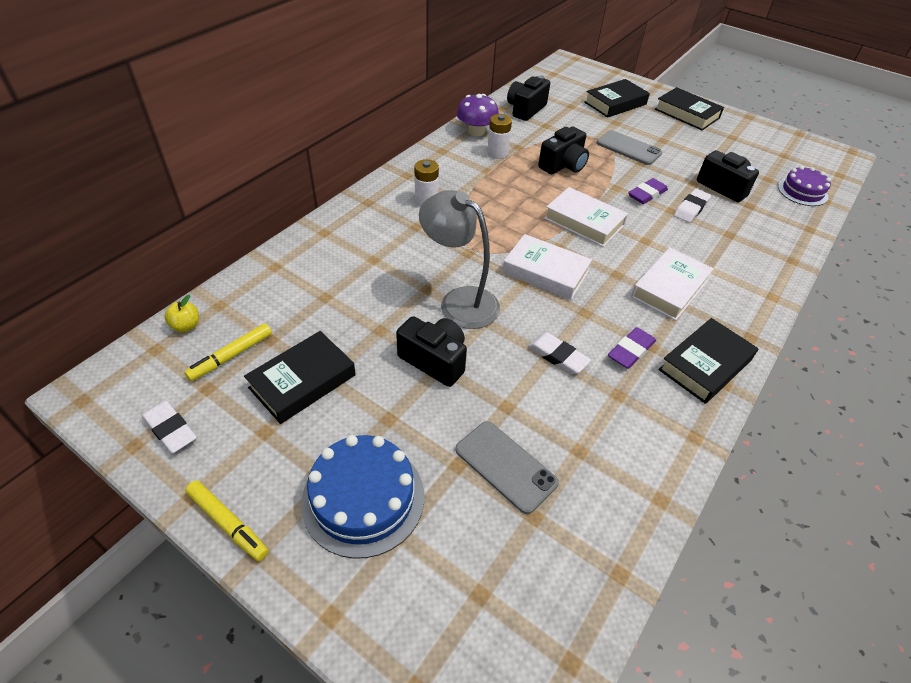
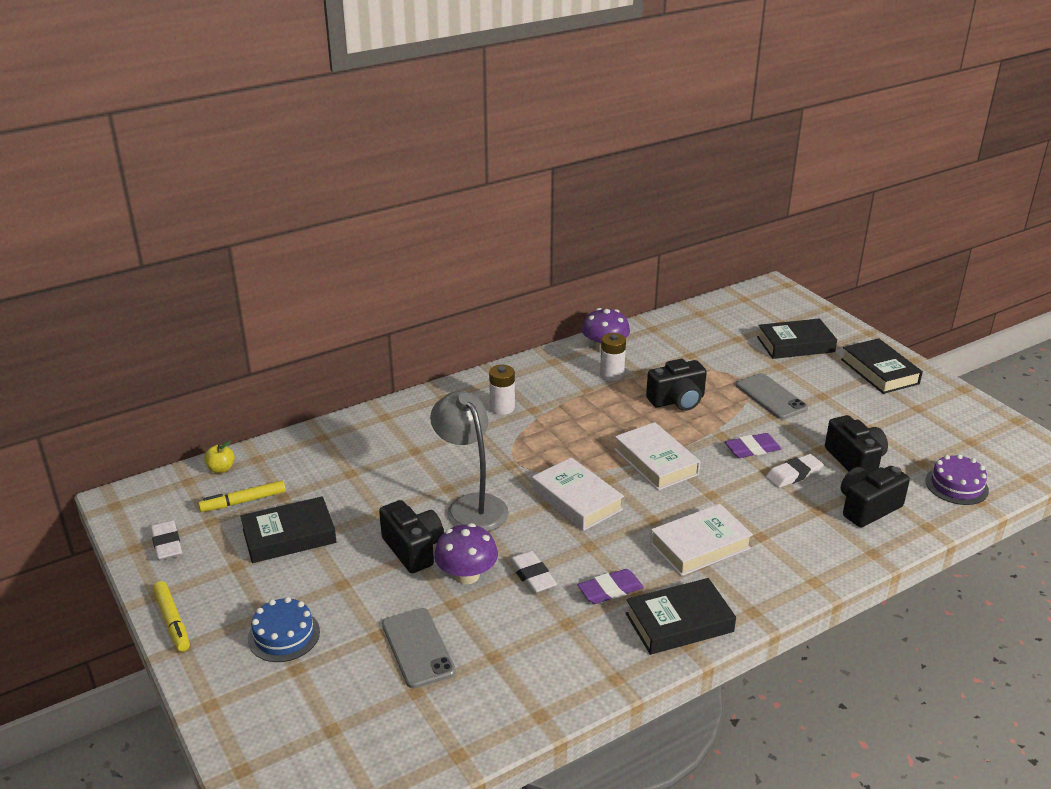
camera: 25 degrees right, 15 degrees down
(363, 498) = (284, 635): blue cake -> blue cake, size x0.64
(501, 373) = (467, 575): none -> purple mushroom
(525, 109) = (679, 334): black camera -> black camera (867, 508)

